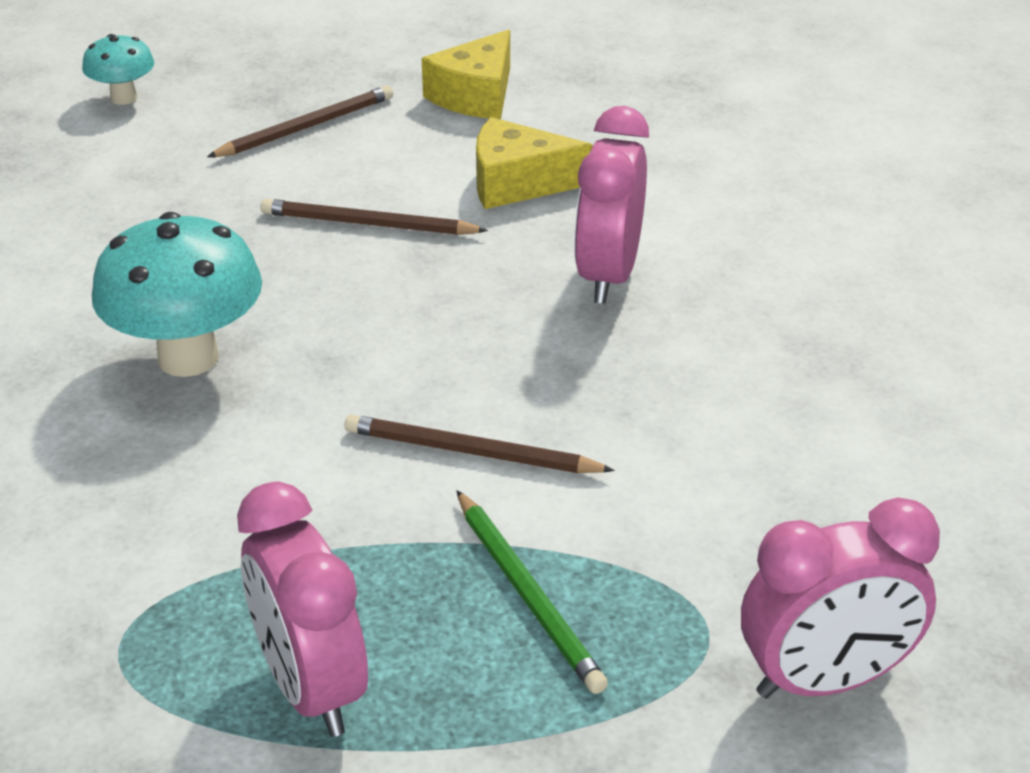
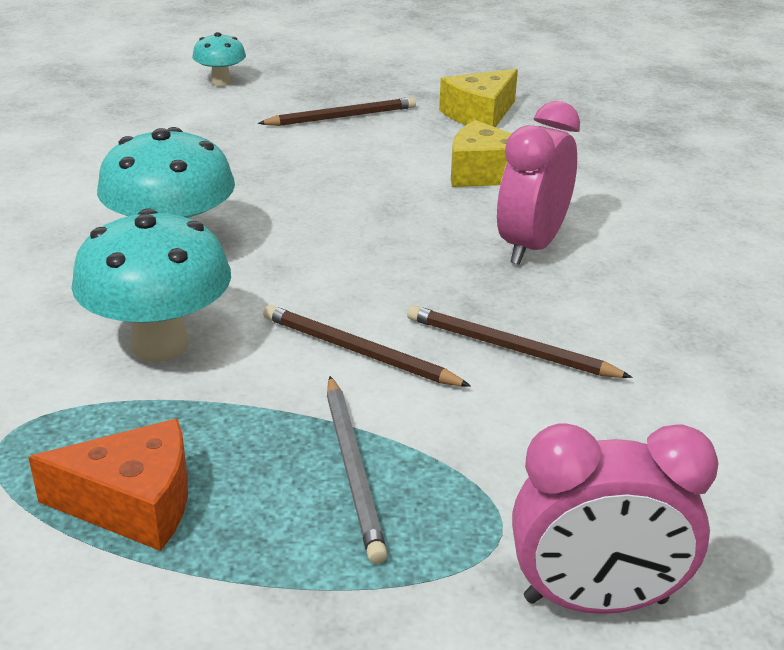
camera: 15 degrees right, 5 degrees down
(240, 490) = (160, 345): none -> turquoise mushroom
(310, 688) = (133, 504): pink clock -> orange cheese
(369, 224) = (356, 183): brown pencil -> brown pencil (510, 348)
(527, 594) = (353, 468): green pencil -> grey pencil

